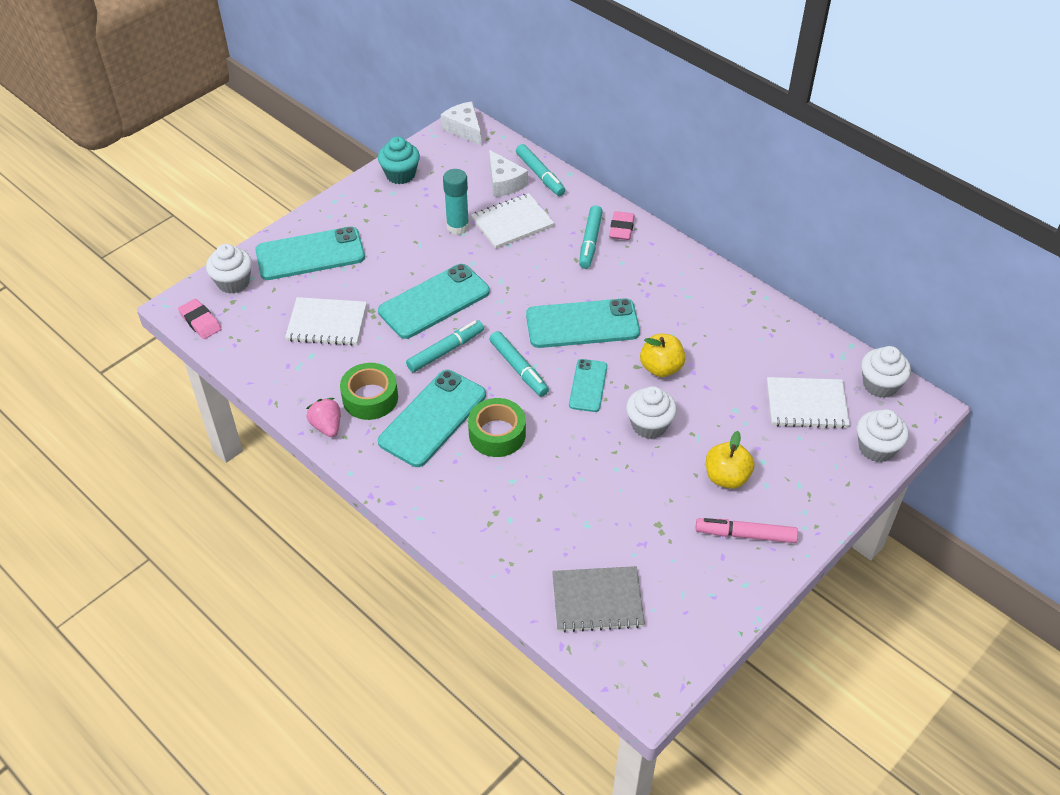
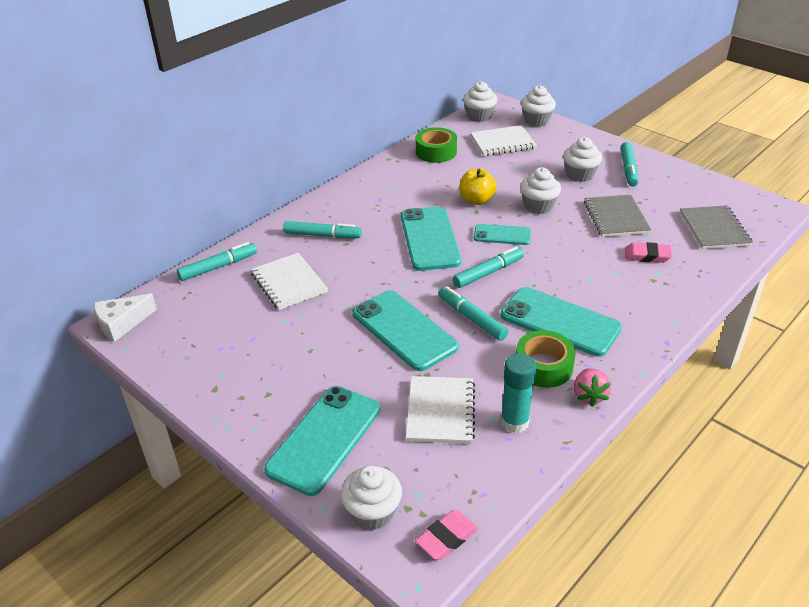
camera: 90 degrees left, 10 degrees down
(310, 254) = (324, 439): turquoise phone -> turquoise phone turned 45 degrees clockwise
(327, 426) = (589, 395): pink strawberry -> pink strawberry turned 60 degrees counterclockwise
(400, 174) = (191, 370): turquoise cupcake -> none
(458, 227) = (290, 320): turquoise glue stick -> turquoise glue stick (514, 422)
(497, 434) = (568, 282): green tape -> green tape (436, 152)
(504, 182) = (224, 290): white cheese -> none
(621, 228) = (306, 218): pink eraser -> pink eraser (647, 256)
(624, 499) = (616, 217): none -> grey notebook
(726, 477) = (580, 175): yellow apple -> white cupcake
(745, 535) = (628, 169): pink marker -> turquoise marker
(806, 404) = (503, 142): white notebook -> white notebook turned 75 degrees clockwise

